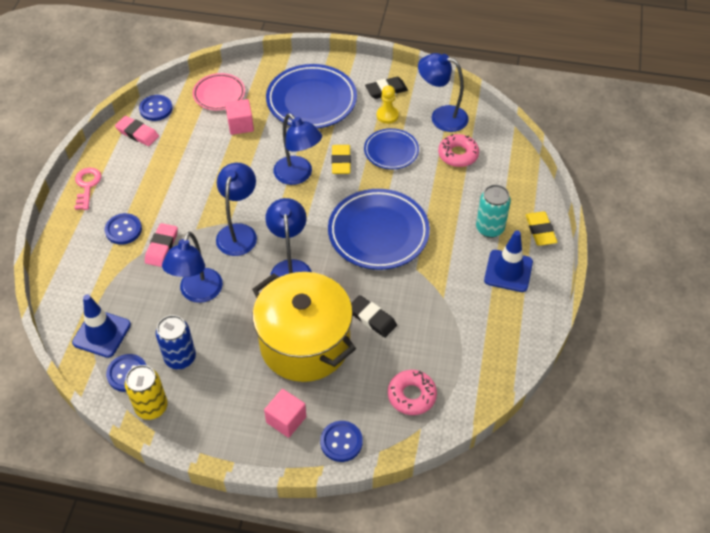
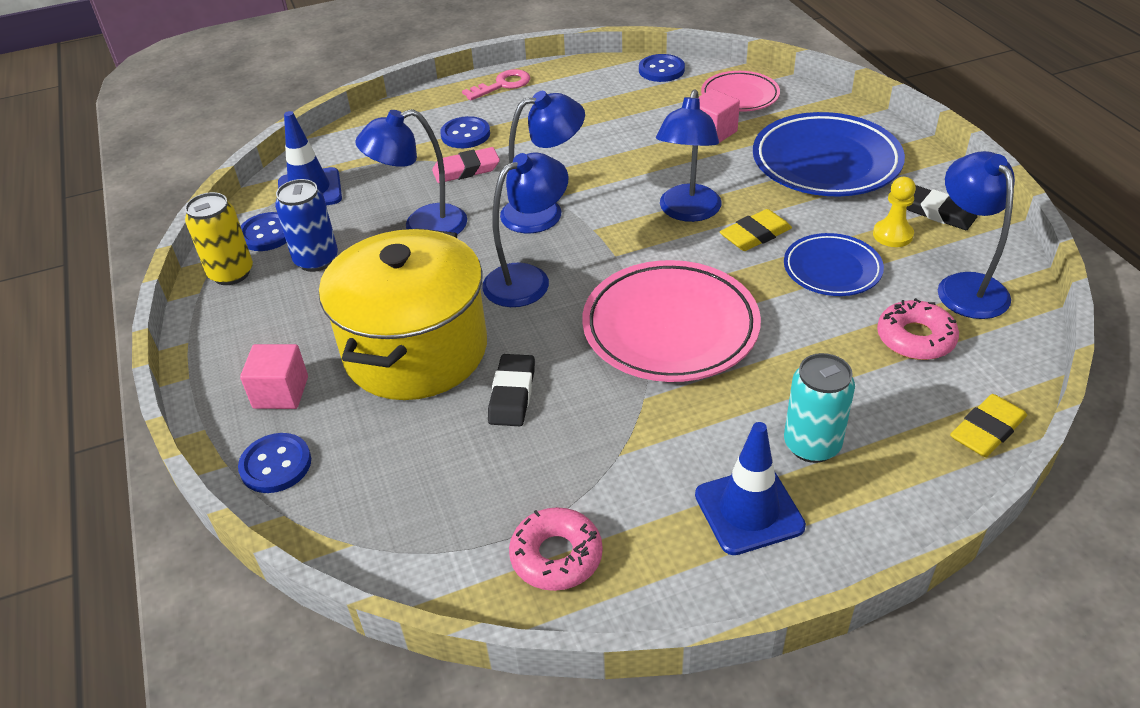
camera: 60 degrees right, 10 degrees down
(137, 133) = (611, 77): pink eraser -> none
(378, 233) = (670, 328): blue plate -> pink plate
(411, 395) = (406, 504): pink donut -> pink donut (556, 556)
(540, 230) = (880, 514): yellow eraser -> yellow eraser (987, 430)

